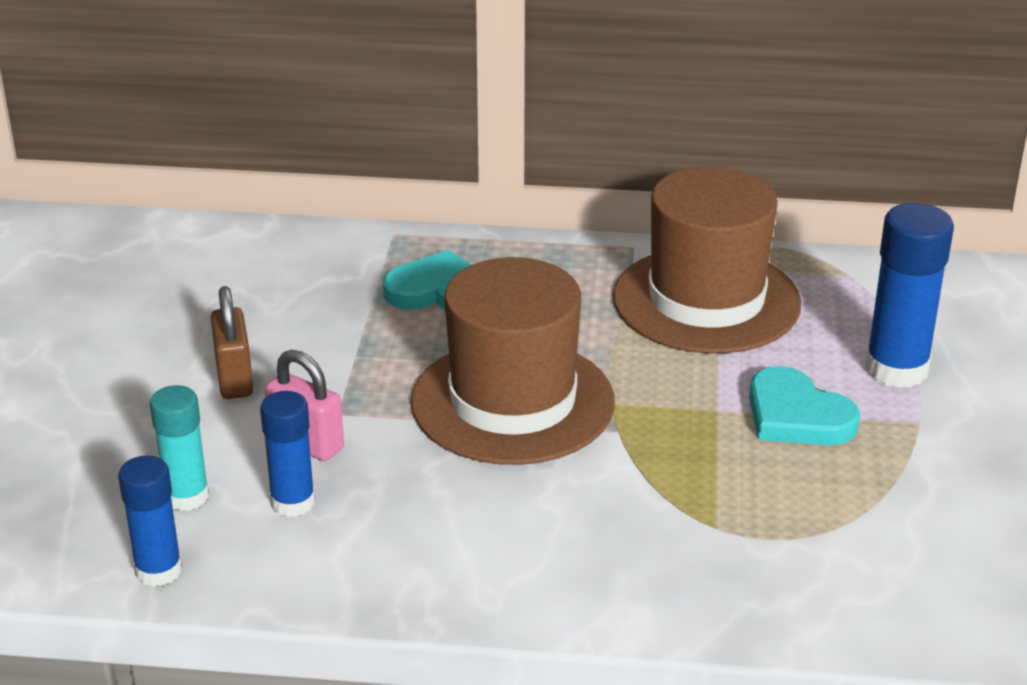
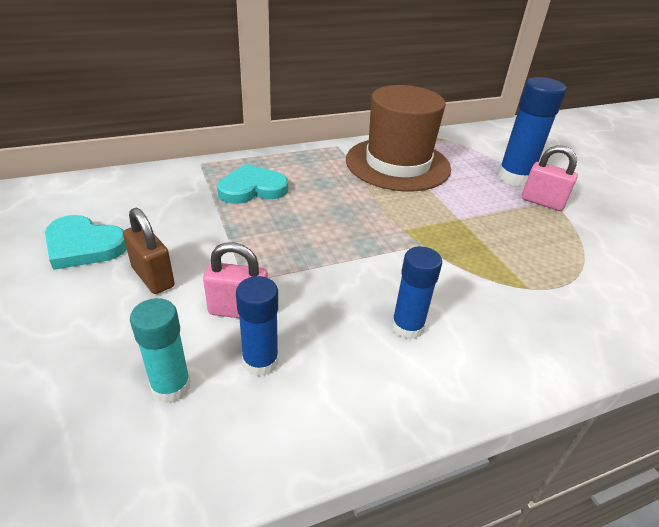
camera: 30 degrees left, 5 degrees up
(158, 570) = (187, 472): blue glue stick -> blue glue stick (407, 327)
(512, 402) = (349, 243): brown hat -> none
(797, 415) = (498, 211): turquoise heart -> turquoise heart (84, 246)
(895, 420) = (542, 202): none -> pink padlock

